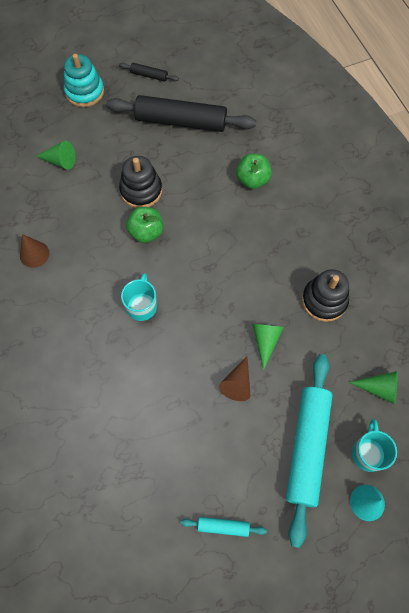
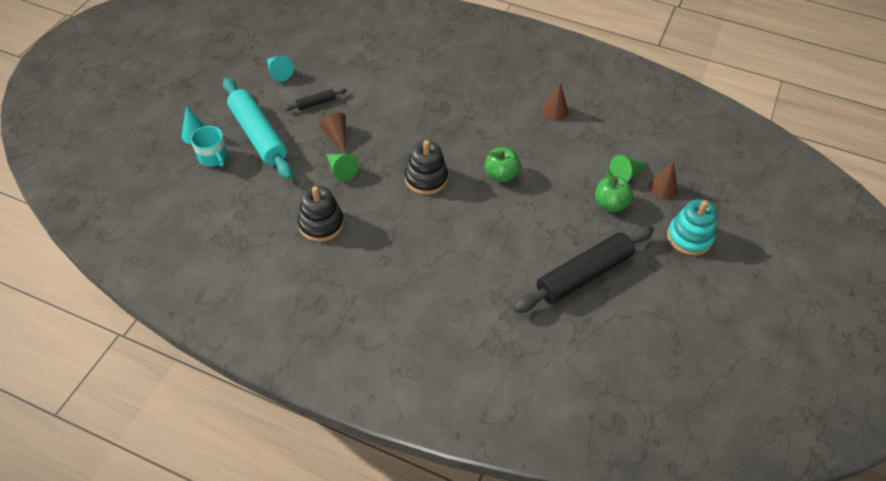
camera: 135 degrees right, 15 degrees down
(52, 132) = (663, 188): none -> brown cone
(141, 190) = (541, 198): black stacking toy -> black stacking toy (426, 178)
(142, 305) = (448, 133): turquoise mug -> none
(149, 75) = (664, 295): black rolling pin -> black rolling pin (316, 103)
(223, 526) = (278, 72): turquoise rolling pin -> turquoise cone
(252, 180) = (468, 272): green apple -> green apple (610, 204)
(379, 388) = (232, 197): green cone -> none

